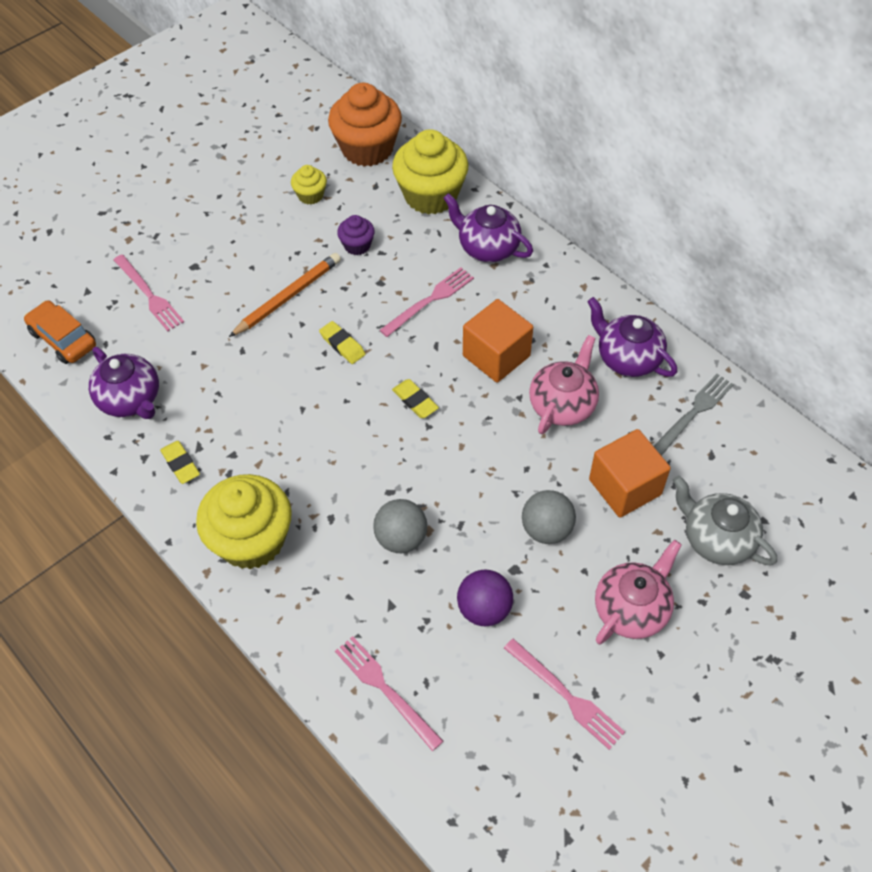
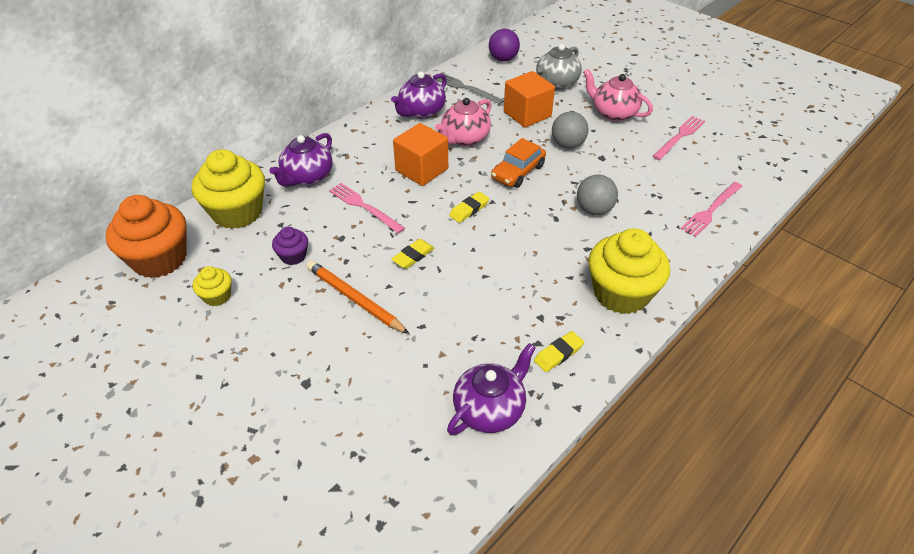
camera: 95 degrees left, 10 degrees down
(63, 339) = (410, 497): orange car -> orange car (518, 172)
(149, 295) = (345, 419): pink fork -> none
(484, 609) = (635, 169): purple ball -> purple ball (503, 59)
(563, 405) = (464, 139): pink teapot -> pink teapot turned 75 degrees counterclockwise

